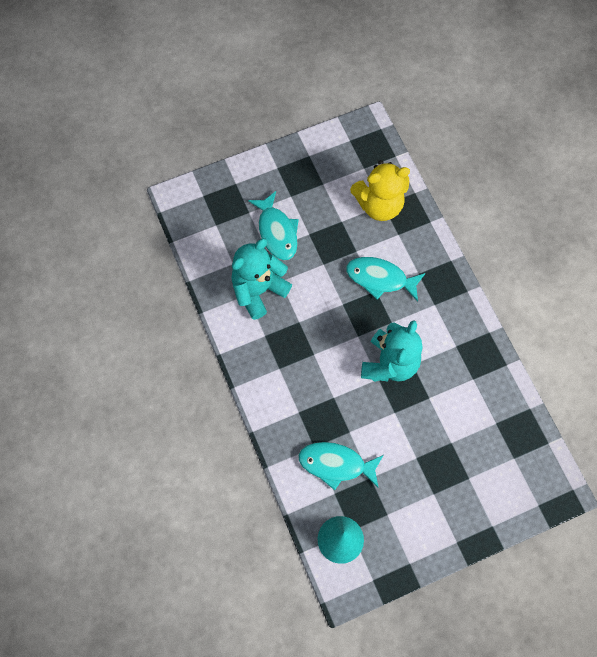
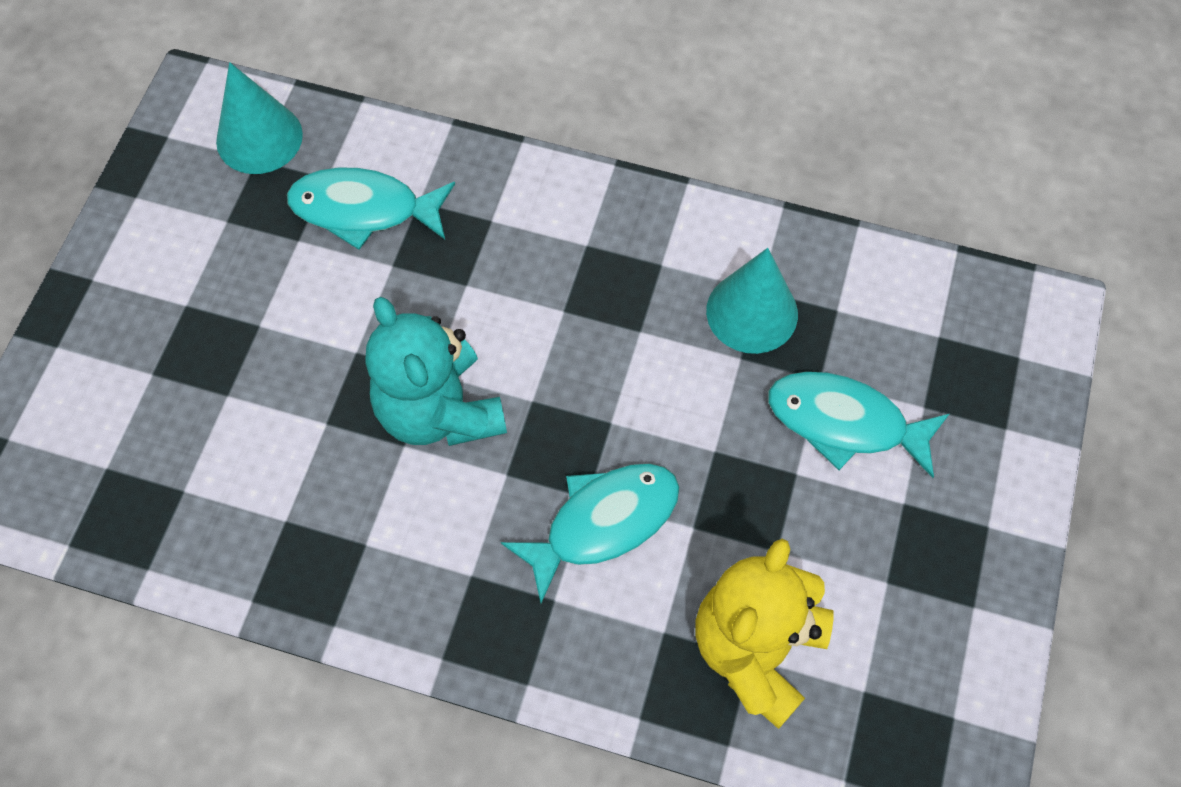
camera: 130 degrees right, 5 degrees down
(258, 290) = (752, 312): turquoise teddy bear -> turquoise cone
(336, 464) = (364, 210): turquoise fish -> turquoise fish turned 135 degrees counterclockwise

